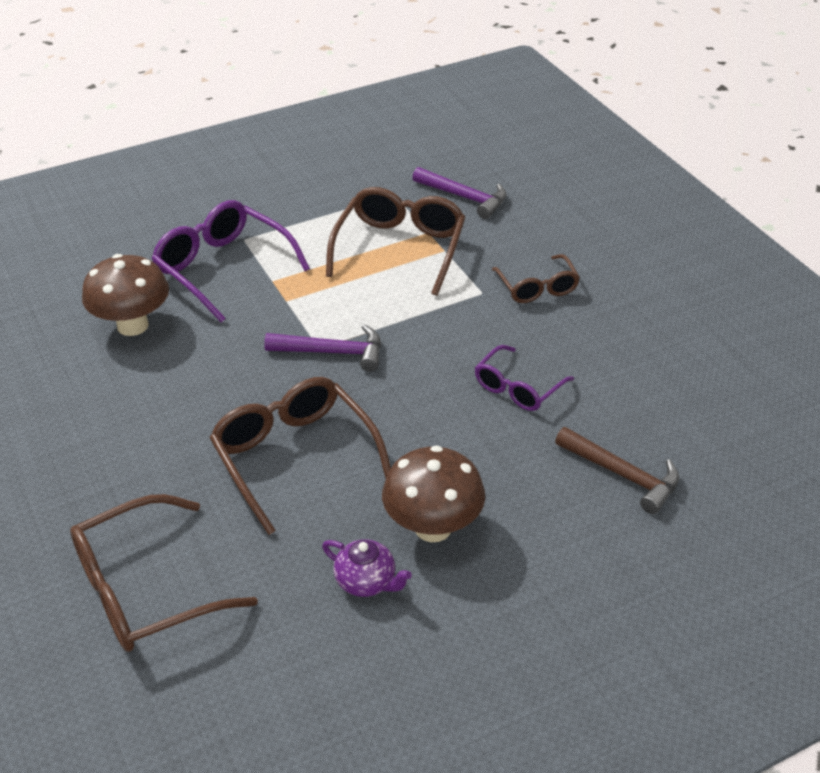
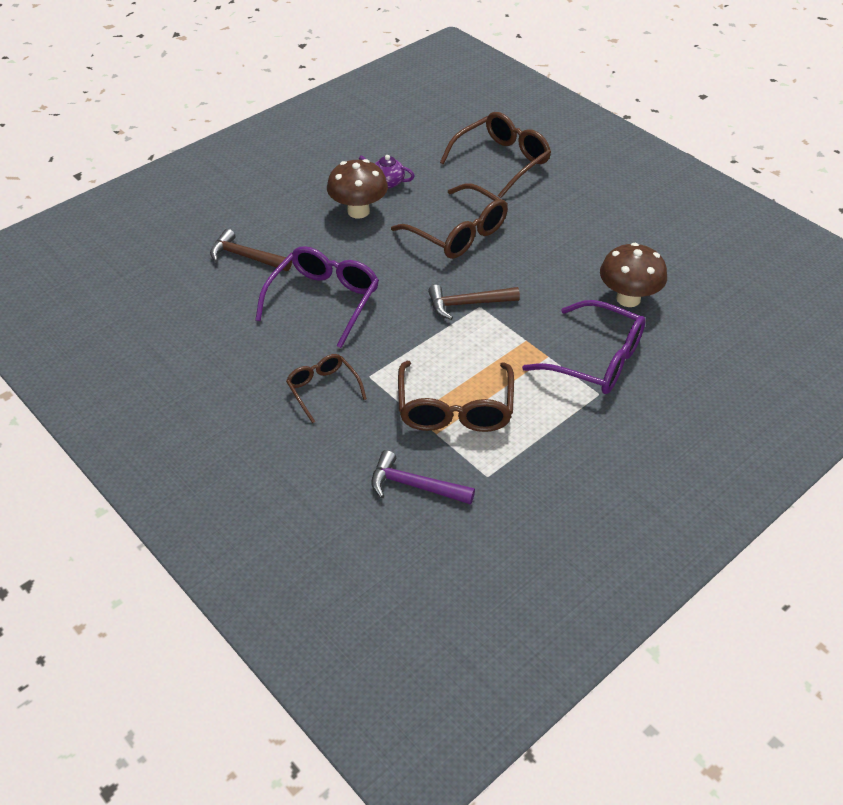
camera: 165 degrees right, 5 degrees up
(332, 352) = (467, 304): purple hammer -> brown hammer
(518, 387) = (323, 301): purple glasses -> purple glasses, size x1.70

